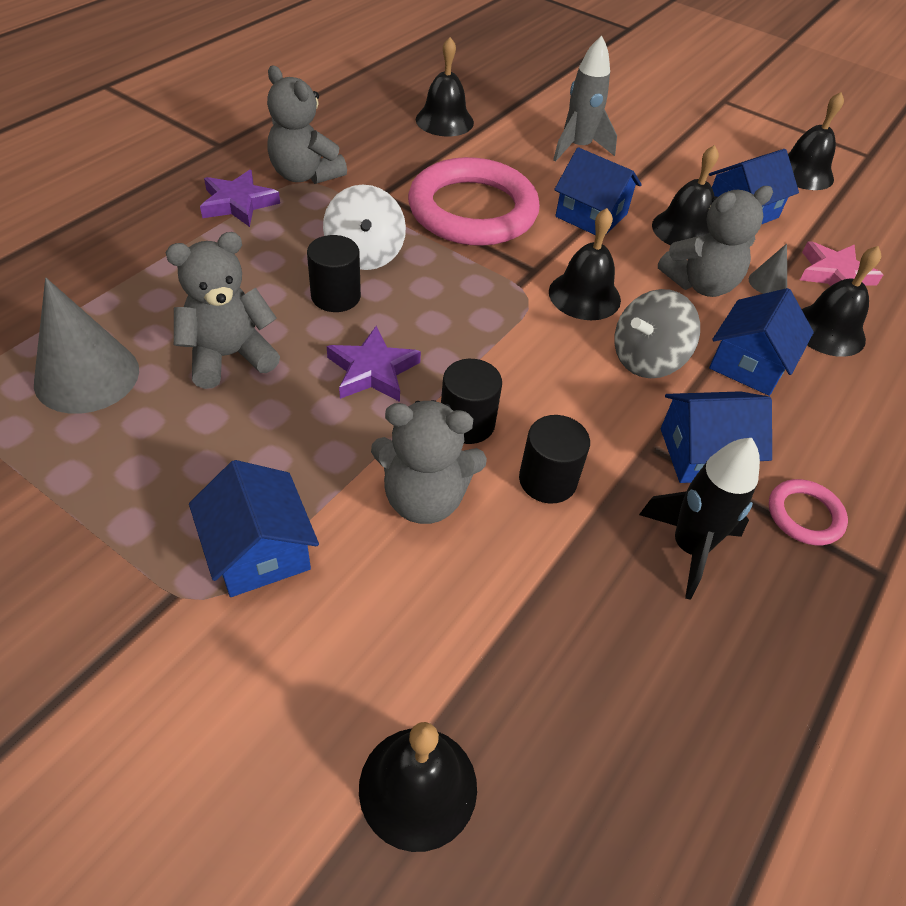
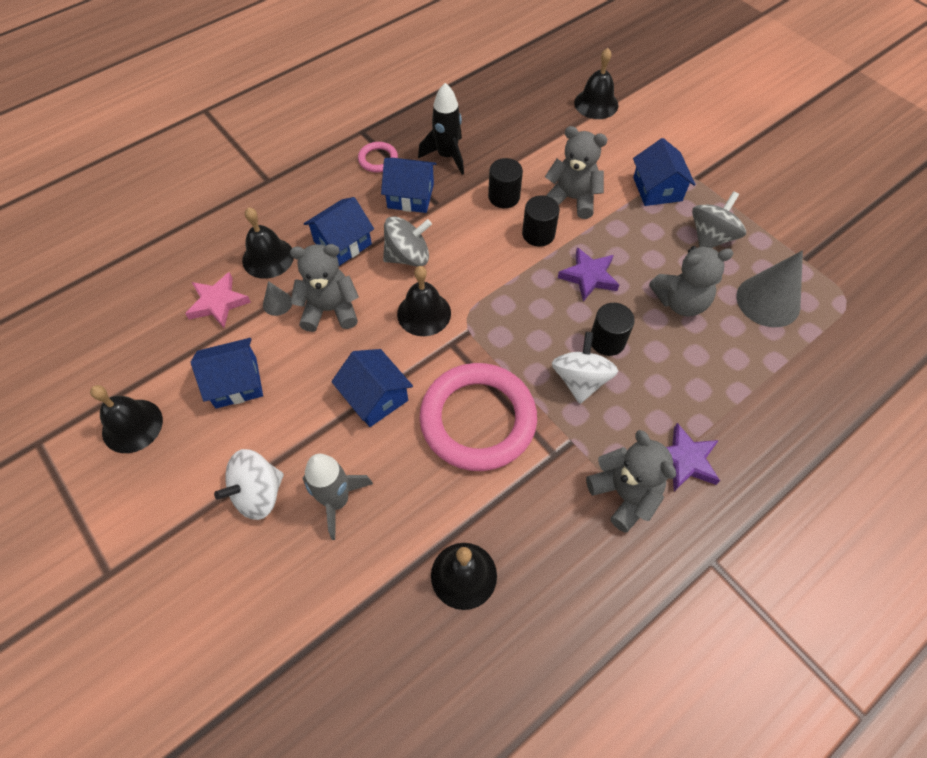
camera: 160 degrees left, 10 degrees up
(163, 466) = (711, 237): none -> grey spinning top
(649, 145) = (258, 493): none -> white spinning top
(684, 230) = (304, 367): black bell -> none

